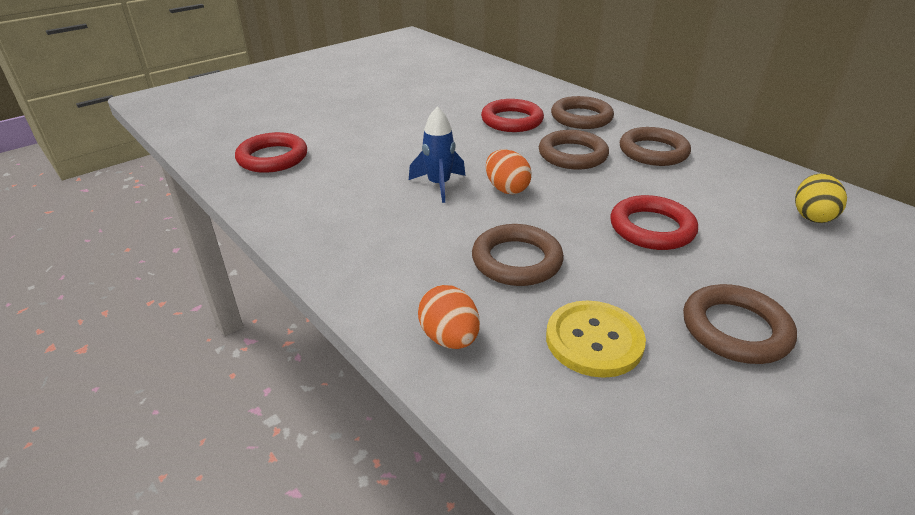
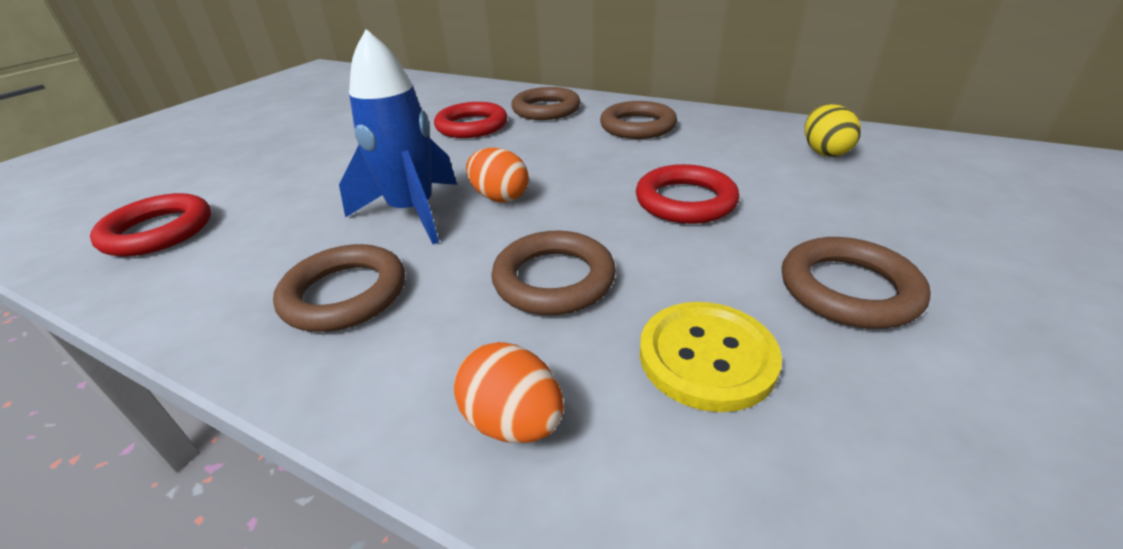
camera: 20 degrees left, 0 degrees up
(439, 185) = (412, 212): blue rocket -> blue rocket, size x1.55
(572, 155) = (556, 146): brown ring -> brown ring (345, 294)

